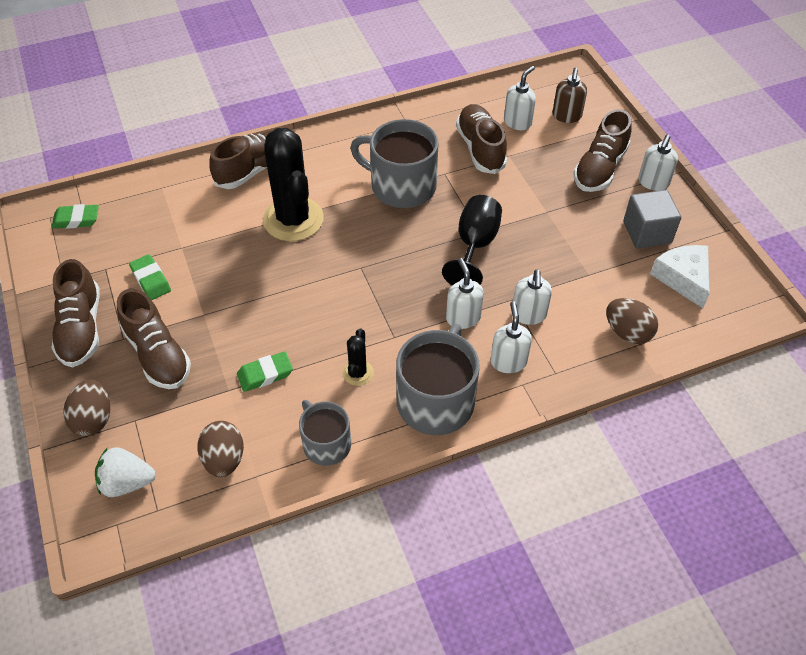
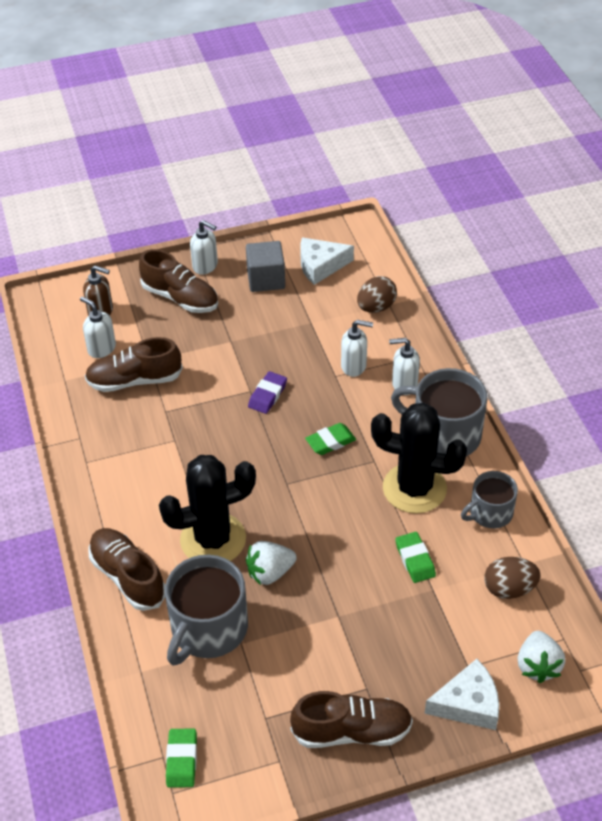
camera: 85 degrees left, 5 degrees down
(93, 419) = (468, 704): brown egg -> white cheese
(151, 280) = (287, 669): green eraser -> green eraser (330, 441)
(158, 354) = (389, 653): brown shoe -> none
(255, 261) = (270, 572): none -> white strawberry
(358, 373) = (414, 488): black cactus -> black cactus, size x2.21
(401, 186) = (178, 446): grey mug -> grey mug (208, 628)
(463, 318) = (354, 410): white soap dispenser -> none
(475, 245) = (267, 395): black goblet -> purple eraser

